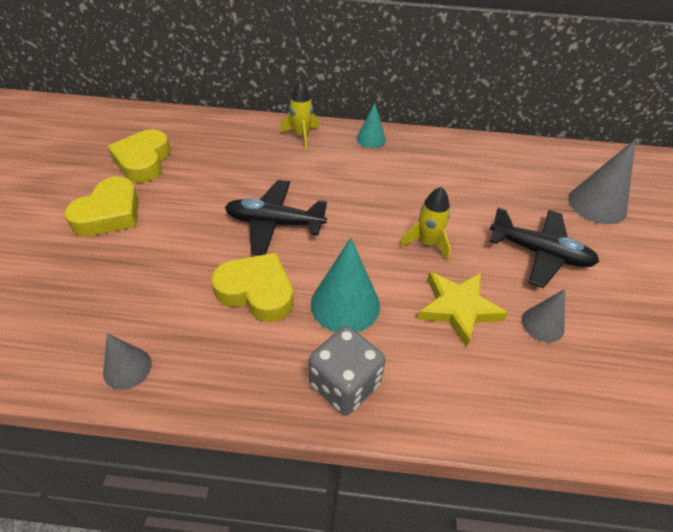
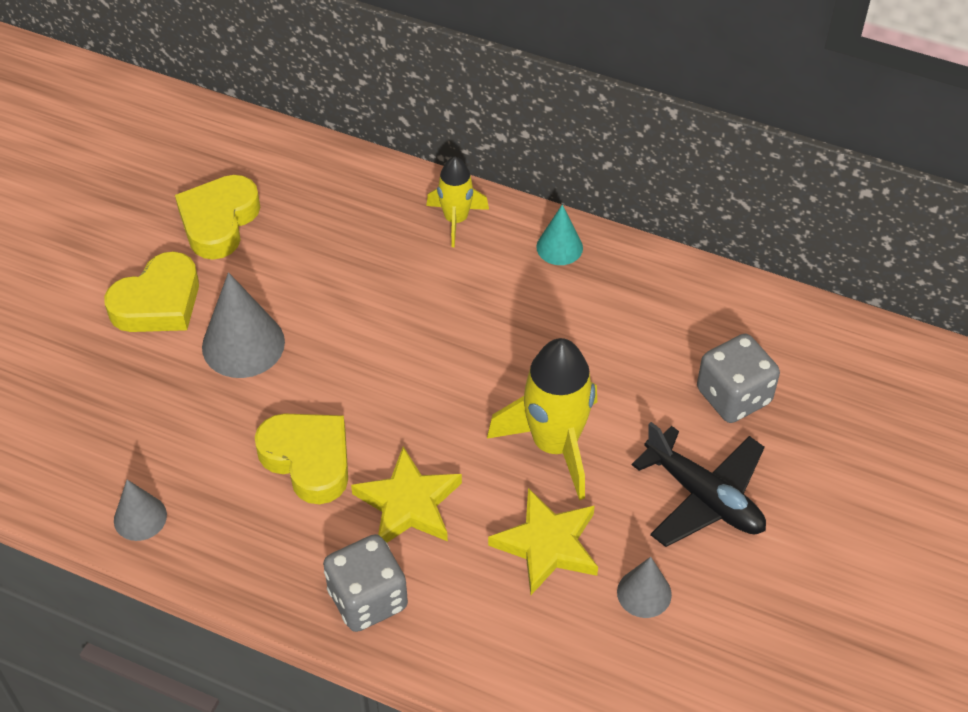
camera: 20 degrees right, 5 degrees up
(274, 223) = (363, 366): black plane -> none
(345, 304) = (408, 503): turquoise cone -> yellow star
(427, 243) = (555, 444): yellow rocket -> yellow rocket, size x1.72
(518, 194) = (733, 396): none -> grey dice
(597, 204) = (844, 441): grey cone -> grey cone (243, 344)

